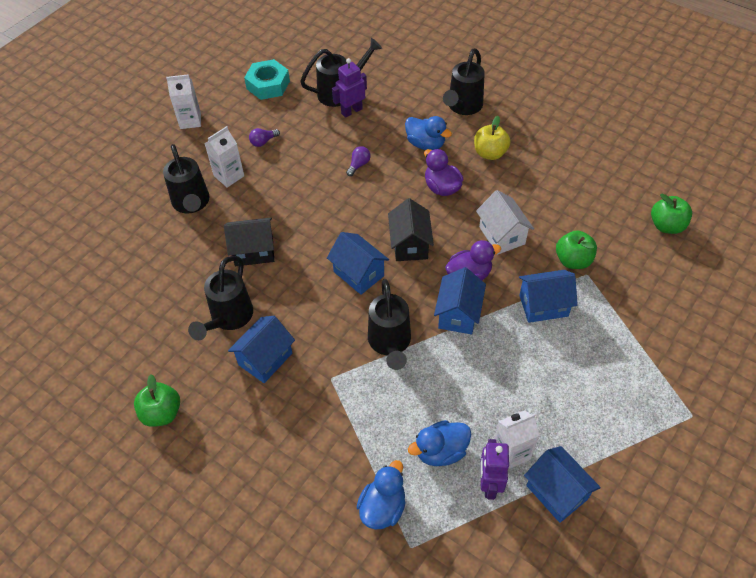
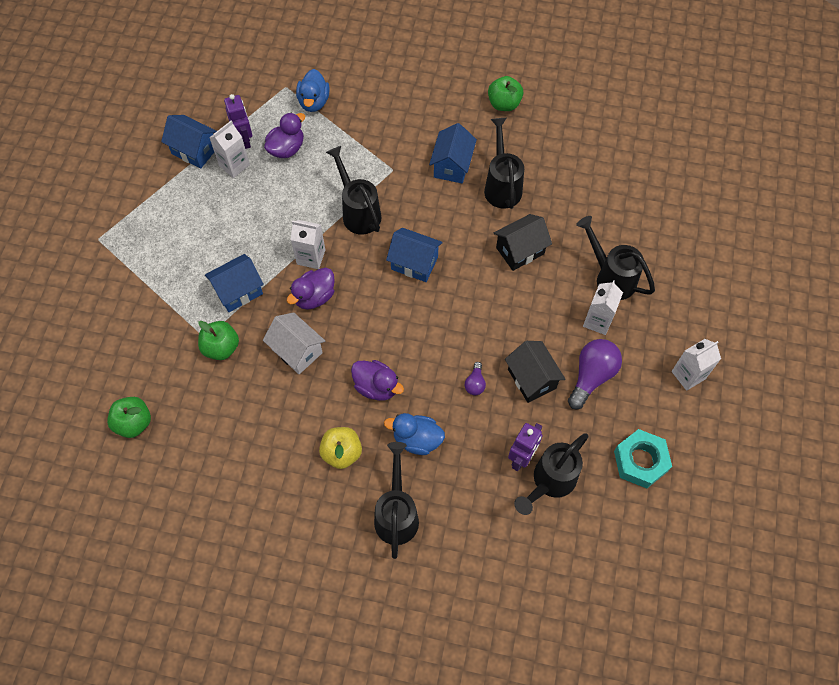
camera: 155 degrees right, 10 degrees up
(263, 142) = (591, 376): purple light bulb -> purple light bulb, size x1.99
(410, 244) = (381, 309): black house -> black house (531, 379)
(441, 451) = (286, 148): blue duck -> purple duck
(458, 314) = (311, 257): blue house -> white carton

